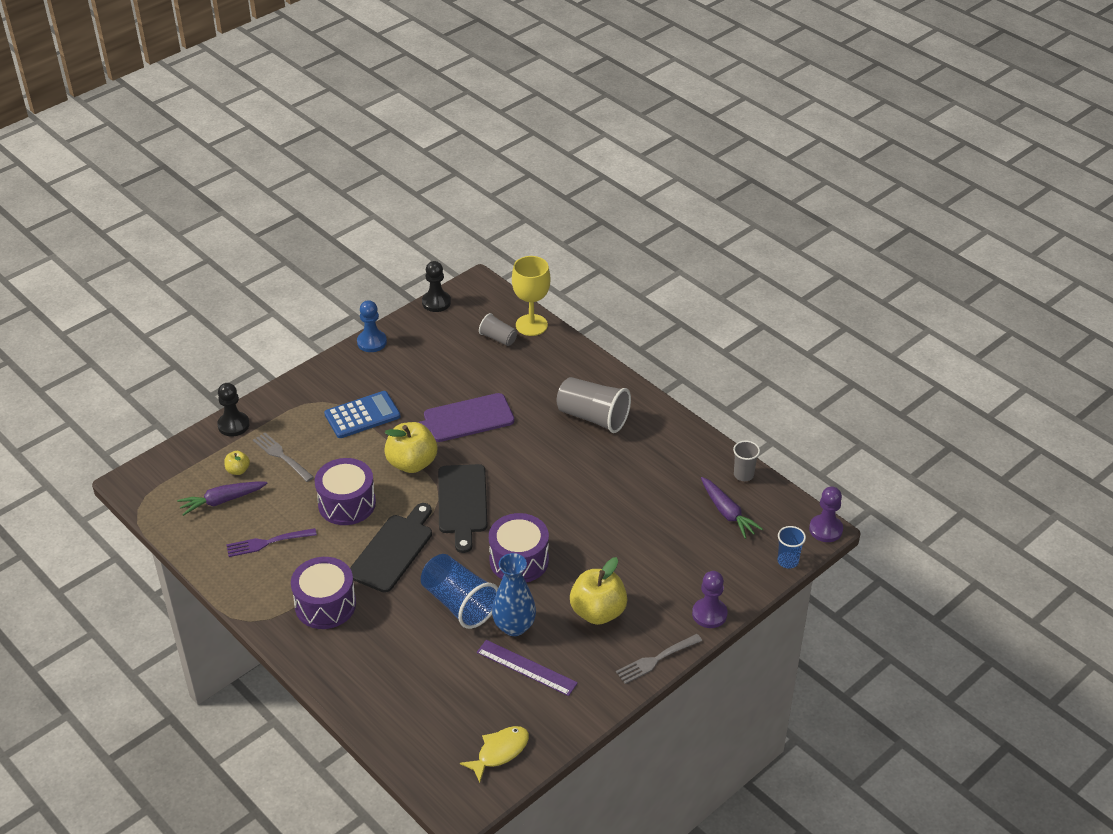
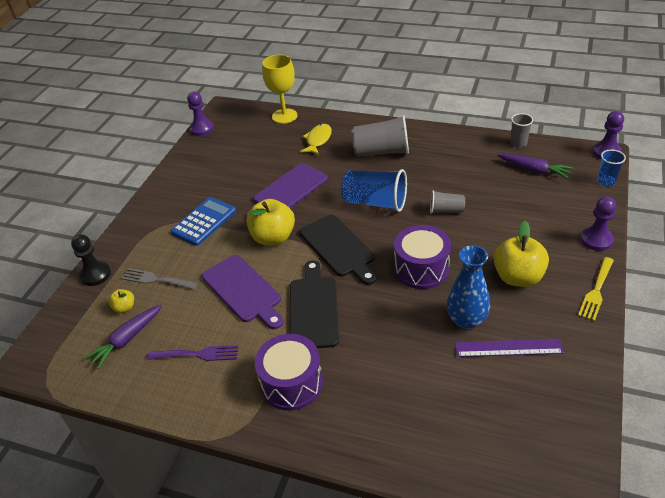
camera: 25 degrees left, 0 degrees up
(268, 542) = (196, 354): purple fork -> purple fork turned 135 degrees counterclockwise
(347, 503) = (243, 291): purple drum -> purple cutting board
(372, 342) = (172, 171): blue pawn -> none
(436, 302) = (202, 129): black pawn -> purple pawn
(459, 603) = (405, 324): blue cup -> blue cup (375, 202)
(498, 338) = (267, 132): grey cup -> grey cup (446, 210)
(500, 752) = (559, 433): yellow fish -> yellow fish (318, 140)
(656, 659) = (596, 290): grey fork -> yellow fork

